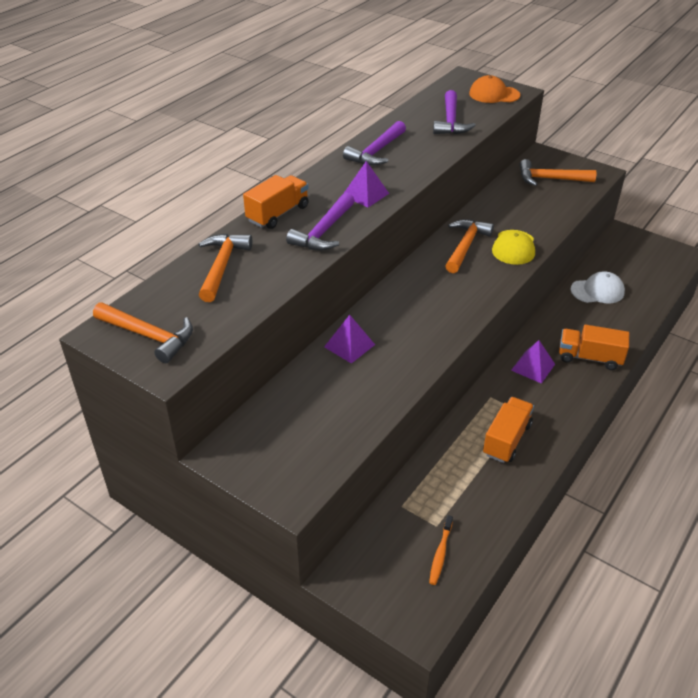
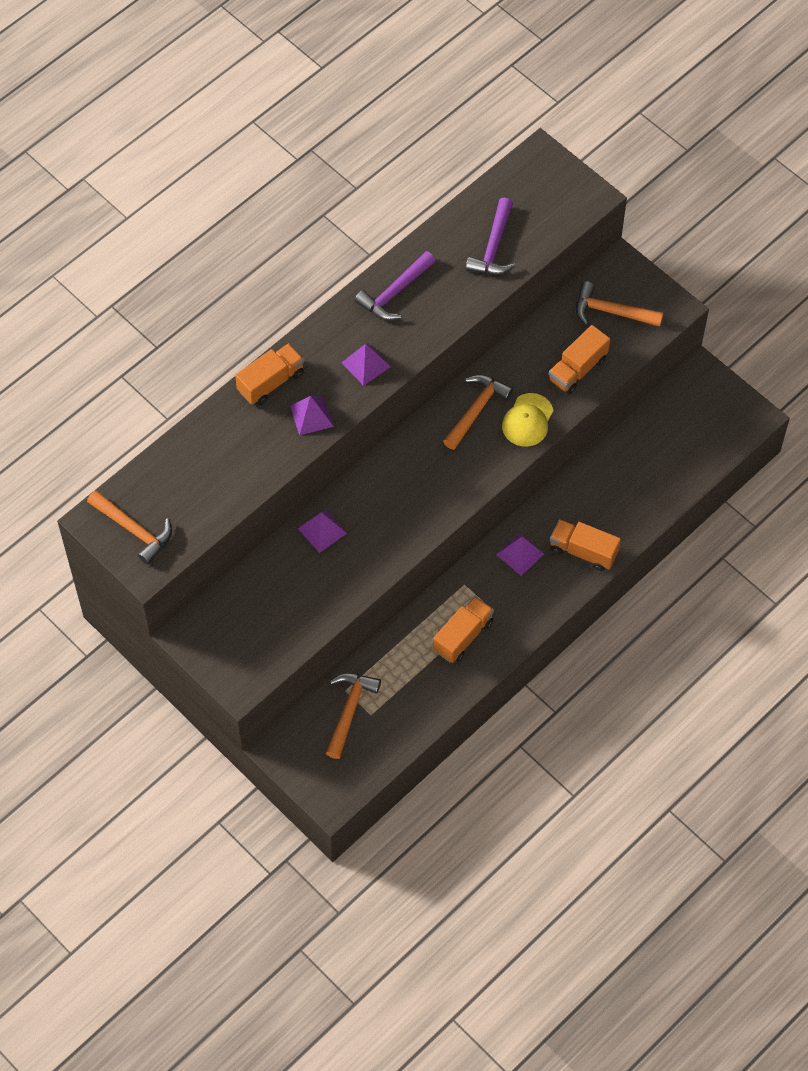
camera: 10 degrees right, 20 degrees up
(222, 266) = (207, 451): orange hammer -> orange hammer (349, 711)
(324, 231) = (311, 416): purple hammer -> purple pyramid
(440, 554) = (366, 741): orange toothbrush -> none
(494, 94) = (562, 199): orange cap -> none
(540, 213) = (577, 369): none -> orange truck
(597, 291) = (631, 460): white cap -> none

